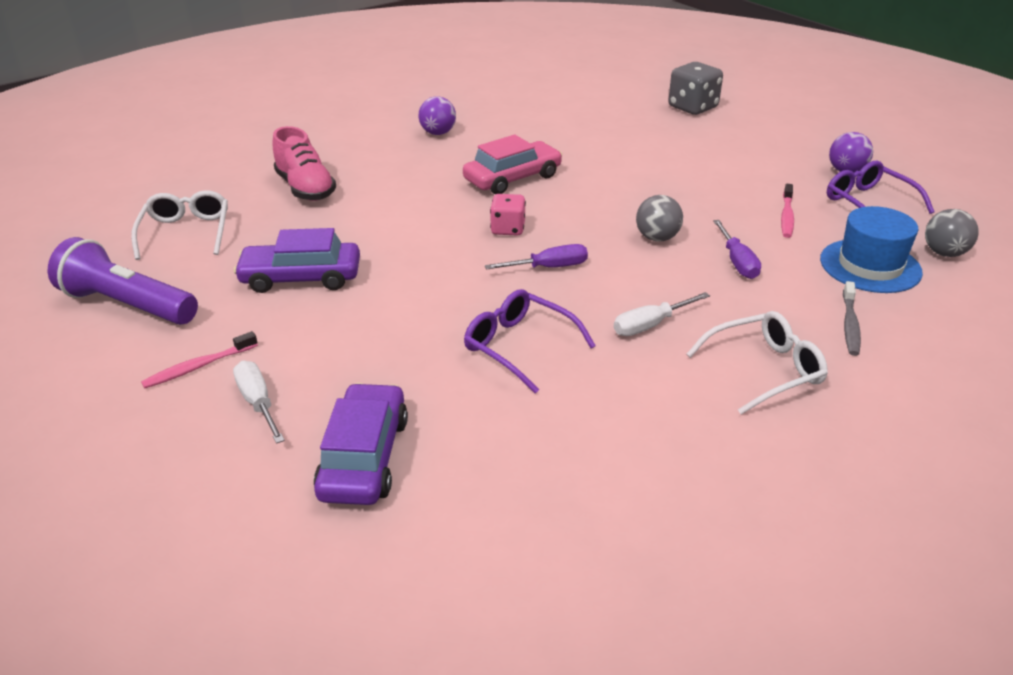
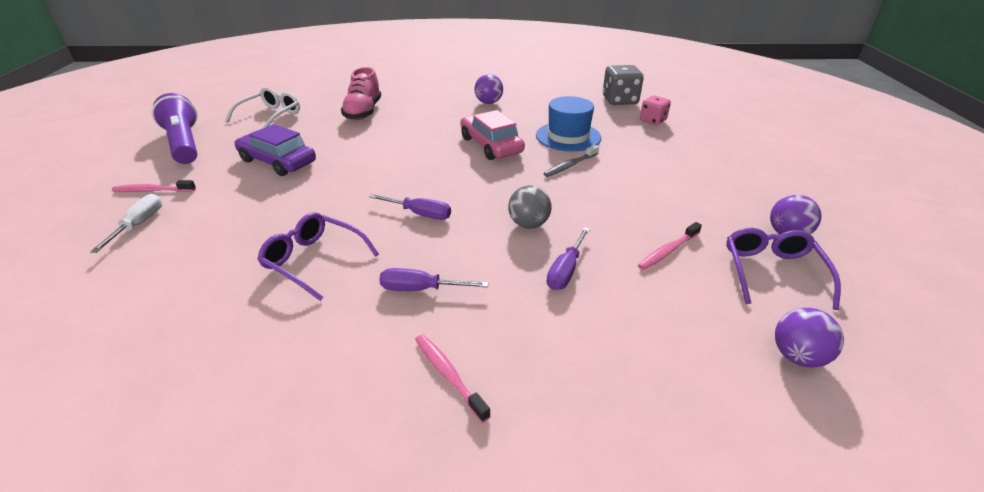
camera: 35 degrees right, 0 degrees up
(364, 457) = (122, 287): purple car -> none
(508, 229) = (435, 177): pink dice -> pink dice (653, 120)
(513, 178) = (491, 145): pink car -> pink car turned 120 degrees counterclockwise
(520, 347) = (314, 261): purple glasses -> purple glasses turned 45 degrees counterclockwise
(649, 325) = (420, 289): white screwdriver -> purple screwdriver
(692, 107) = (706, 138): grey dice -> grey dice (619, 100)
(764, 370) = (449, 376): white glasses -> pink toothbrush
(850, 324) = (589, 377): grey toothbrush -> grey toothbrush (570, 165)
(870, 266) = (690, 331): blue hat -> blue hat (568, 136)
(944, 253) = (797, 356): grey ball -> purple ball

